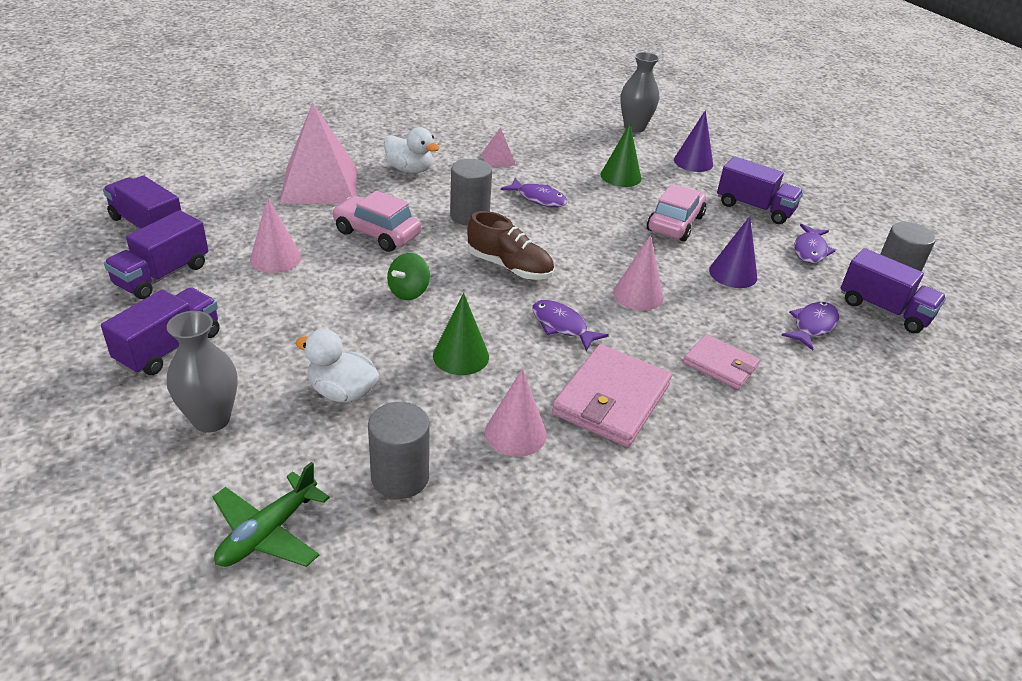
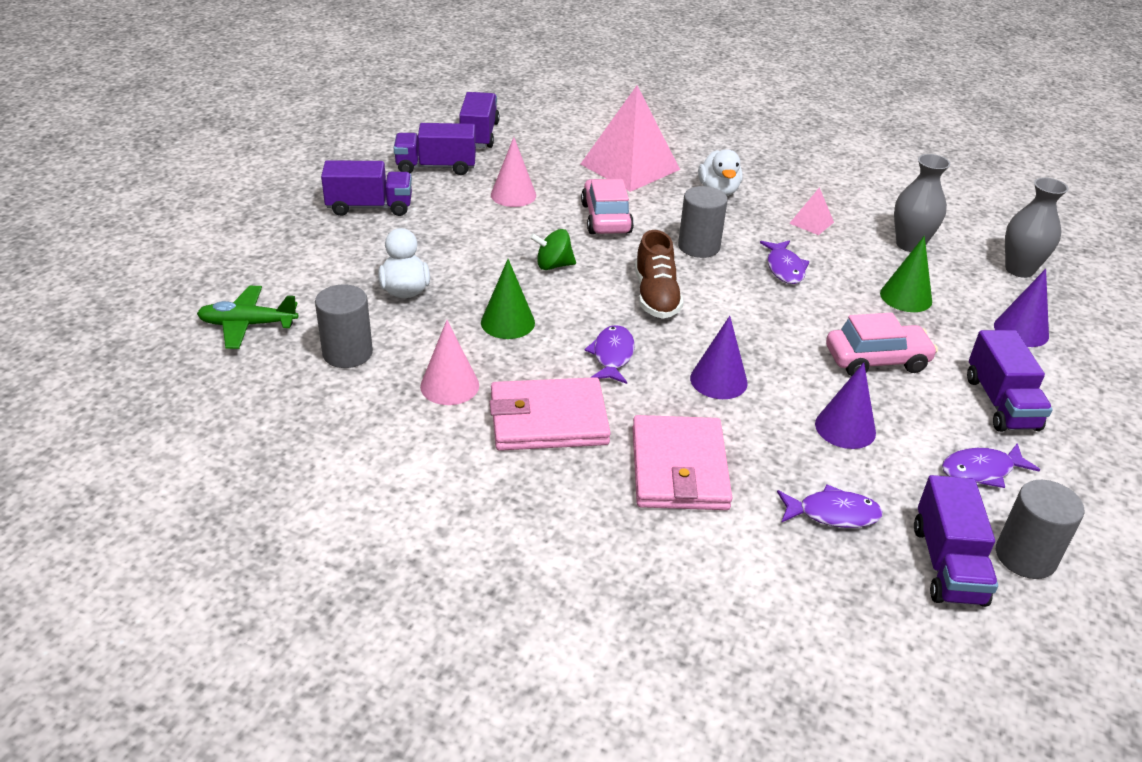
camera: 55 degrees right, 0 degrees up
(211, 419) = (322, 255): grey vase -> grey vase (909, 245)
(638, 295) = (718, 380): pink cone -> purple cone
(720, 365) = (679, 468): pink wallet -> pink wallet, size x1.65

